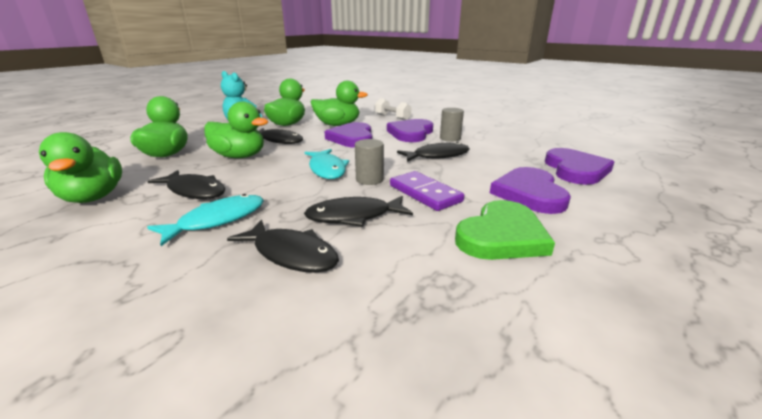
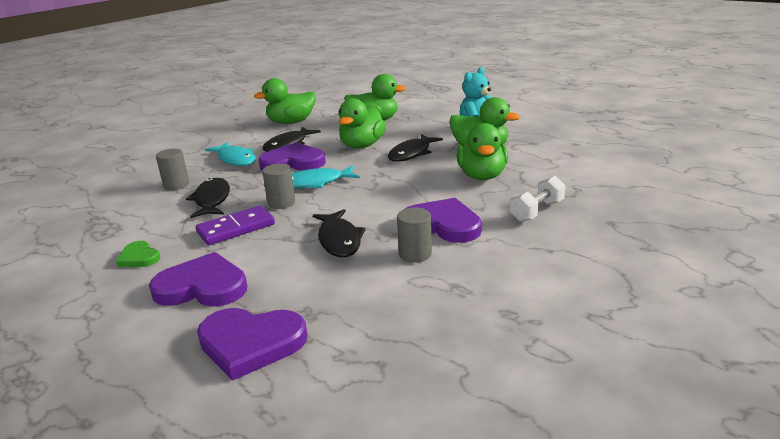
camera: 95 degrees right, 0 degrees up
(291, 254) = (176, 185): black fish -> grey cylinder
(352, 138) = (418, 188): purple heart -> purple heart (293, 162)
(501, 236) = (139, 257): green heart -> green heart, size x0.54

